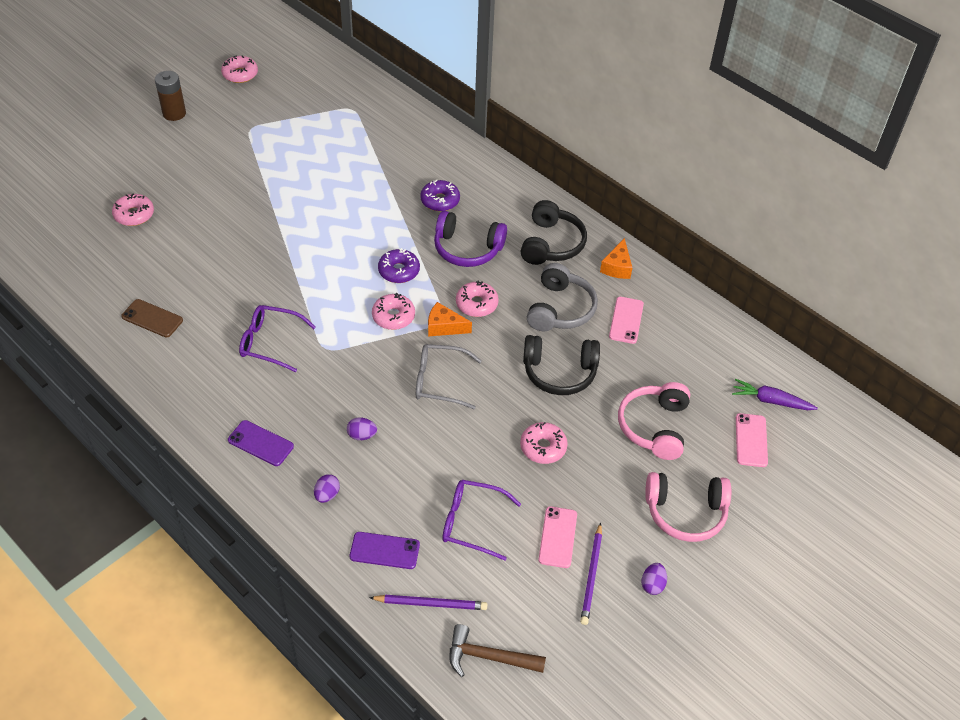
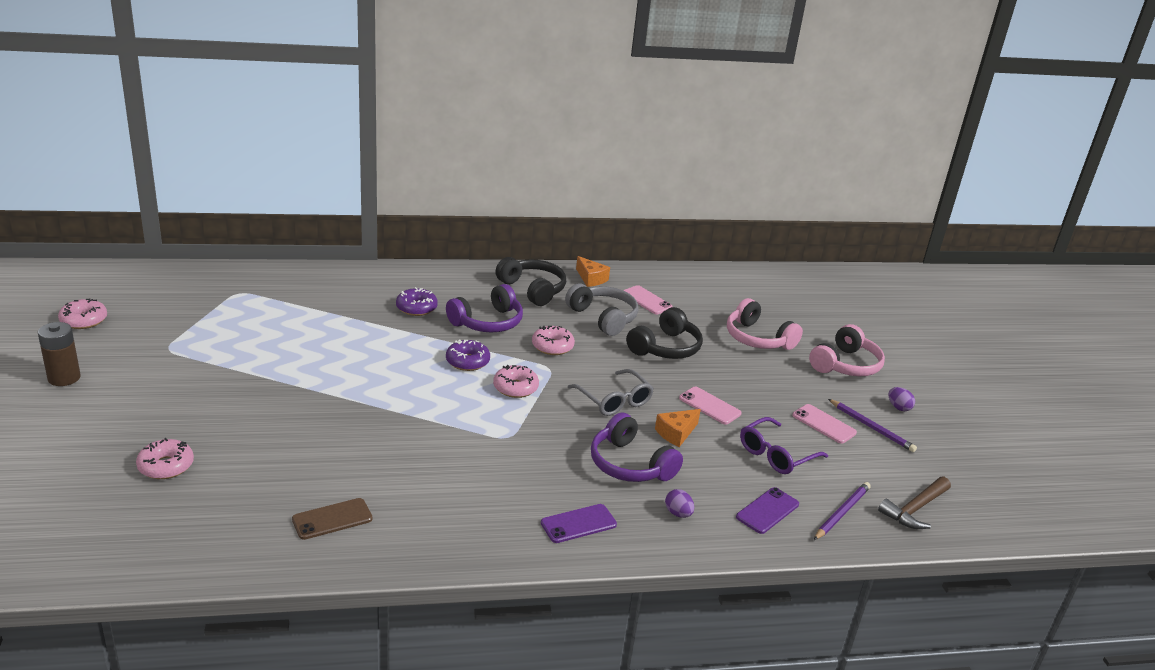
camera: 55 degrees left, 20 degrees down
(270, 342) = (461, 462): purple glasses -> none
(362, 435) = (630, 464): purple egg -> purple headphones
(440, 381) = (614, 400): grey glasses -> grey glasses turned 75 degrees counterclockwise
(444, 327) = (558, 371): orange cheese -> orange cheese (676, 433)
(543, 447) = (731, 389): pink donut -> none
(751, 440) = (804, 313): pink phone -> pink phone (709, 406)
(771, 401) = (778, 290): purple carrot -> none

